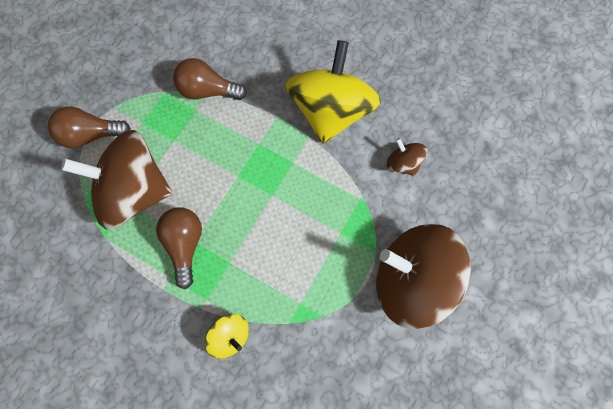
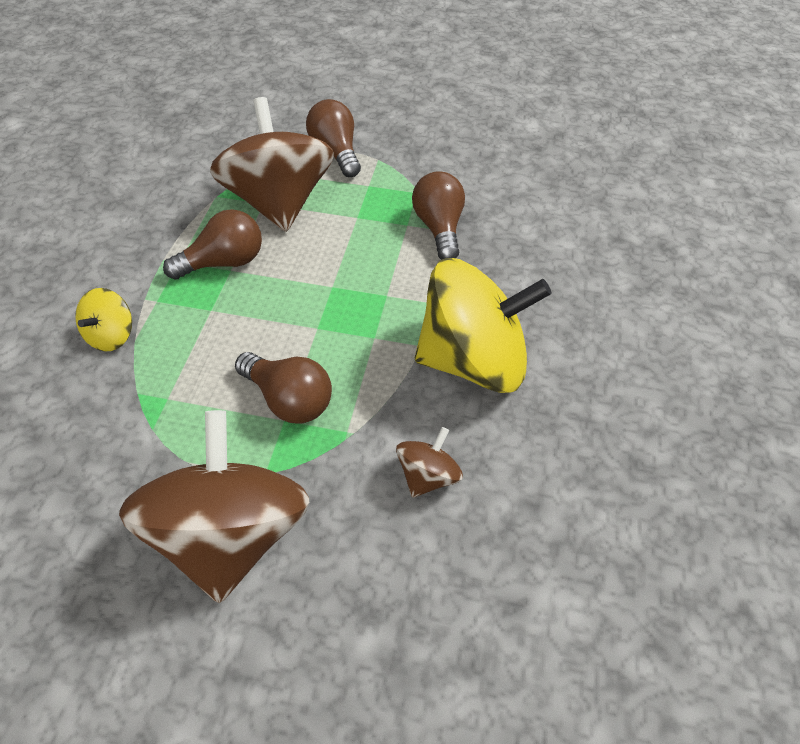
camera: 70 degrees right, 20 degrees down
(326, 226) = (289, 400): none -> brown light bulb

